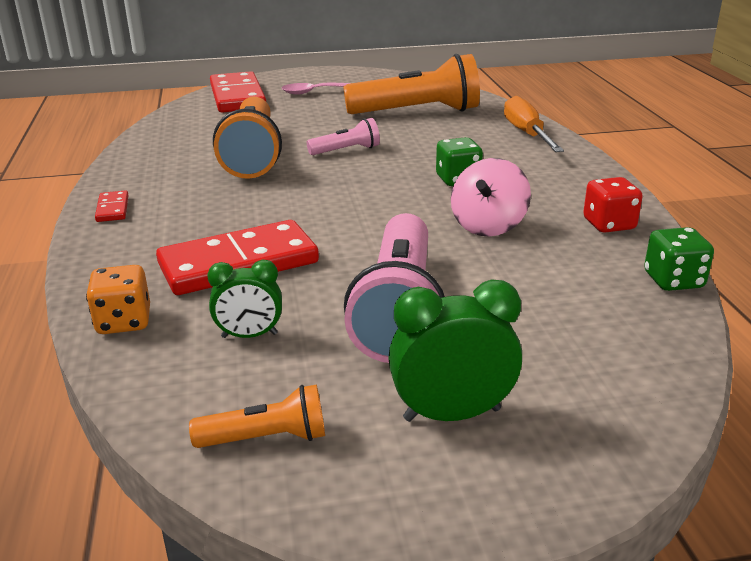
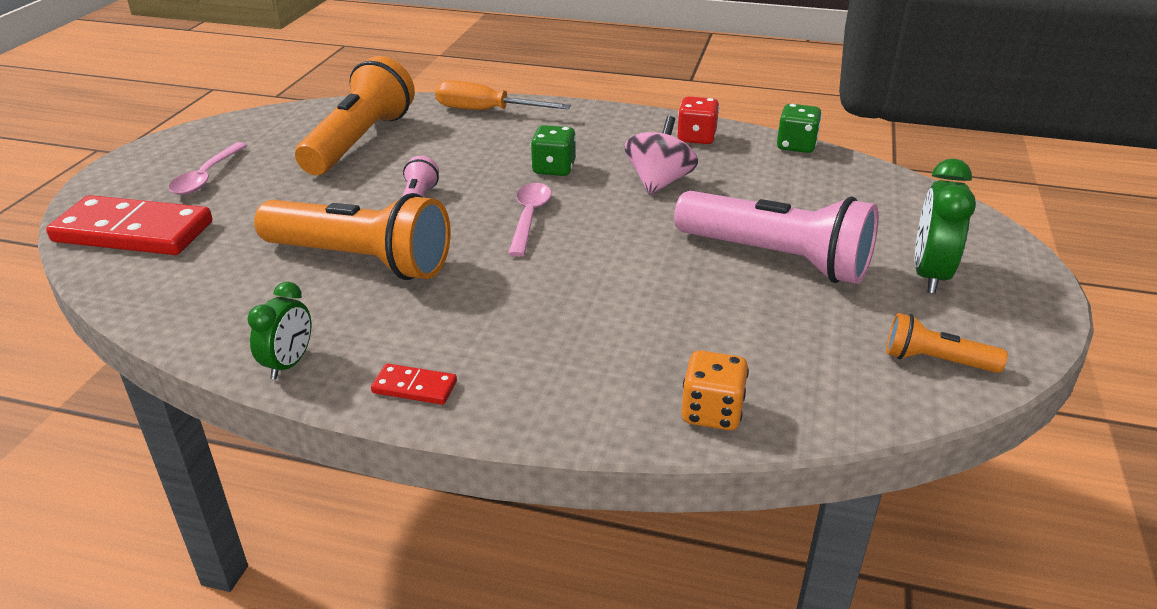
camera: 65 degrees left, 5 degrees up
(238, 264) = (635, 321): red domino -> none
(249, 335) = (778, 340): green clock -> green clock (289, 364)
(267, 438) = (935, 361): orange flashlight -> orange flashlight turned 90 degrees counterclockwise
(364, 190) = (529, 217): none -> pink spoon
(488, 226) = (659, 182): pink spinning top -> pink spinning top turned 120 degrees counterclockwise

